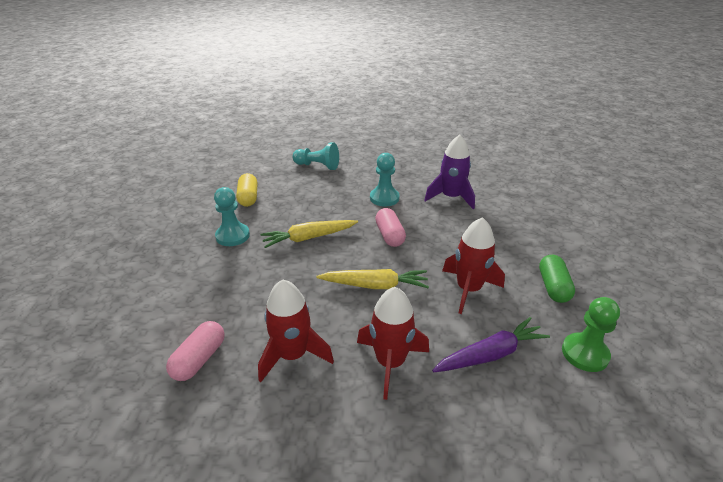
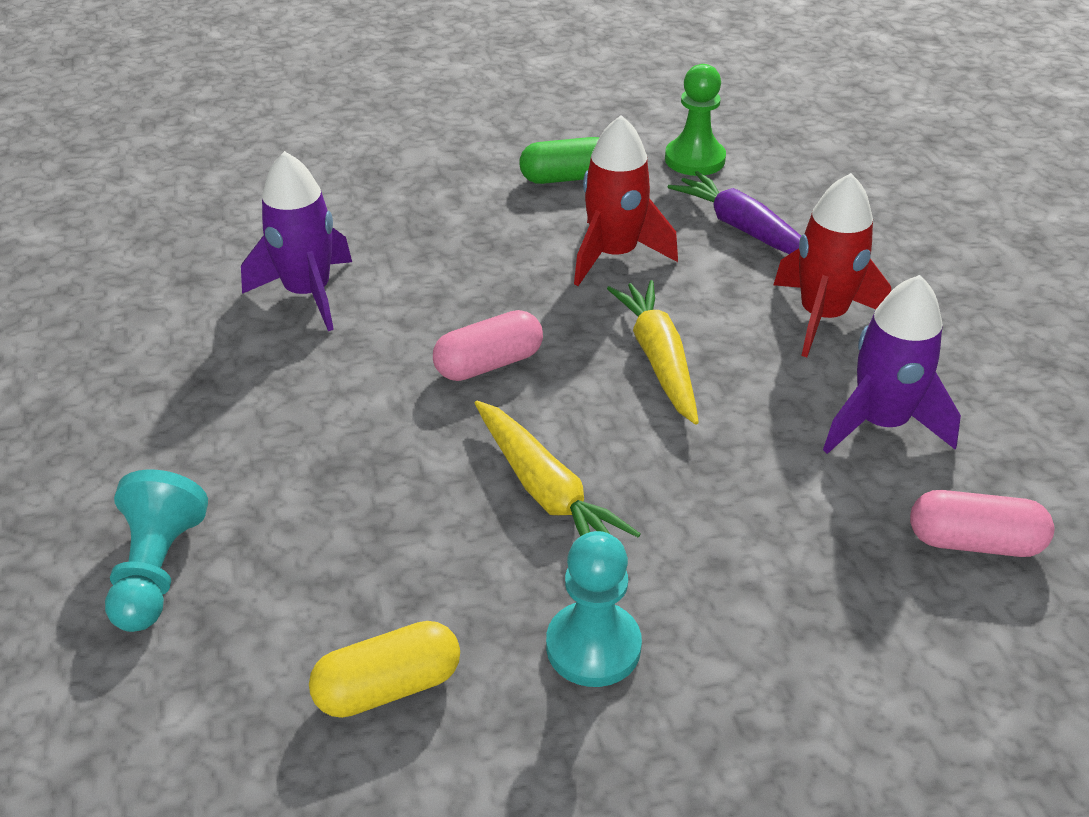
camera: 105 degrees left, 5 degrees up
(293, 355) = (881, 423): red rocket -> purple rocket
(384, 198) = (331, 395): turquoise pawn -> none

